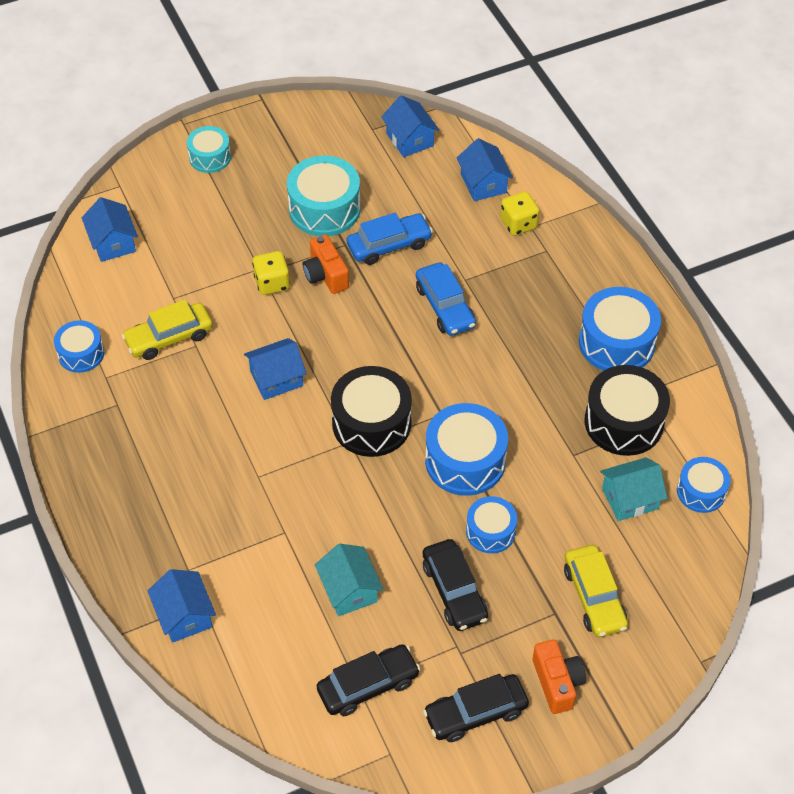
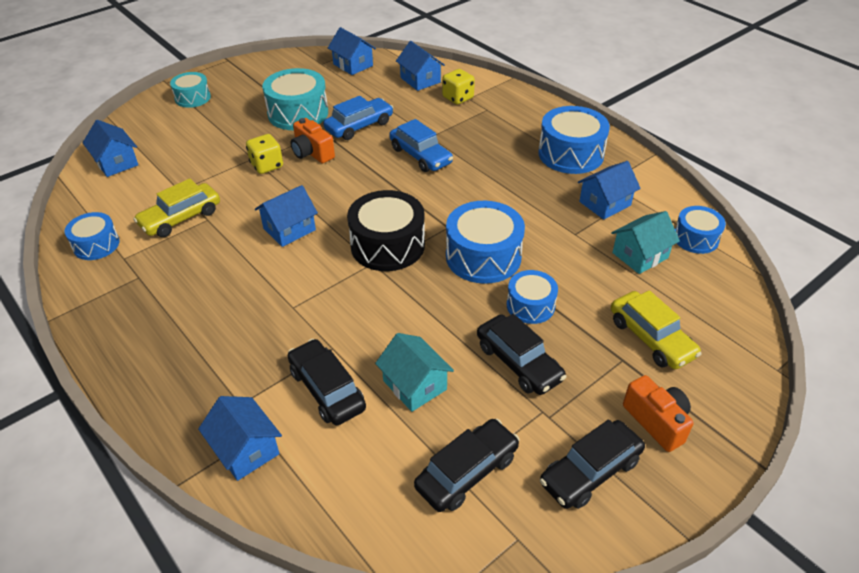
camera: 15 degrees left, 10 degrees down
(268, 574) = (327, 389): none -> black car
(624, 422) = (605, 203): black drum -> blue house

